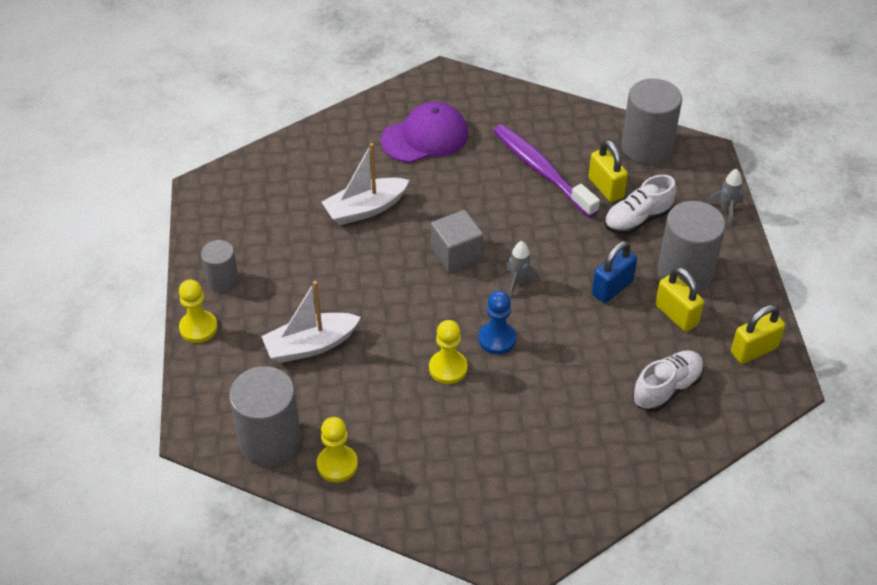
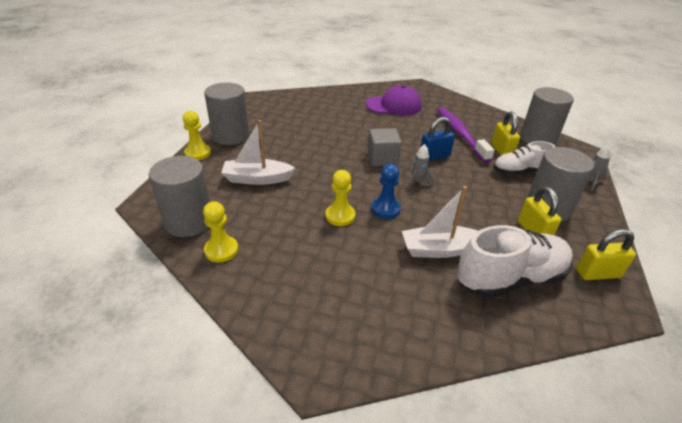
camera: 20 degrees right, 10 degrees down
(222, 280) = (231, 136): grey cylinder -> grey cylinder, size x1.75
(365, 209) = (338, 126): white boat -> white boat (439, 249)
(612, 288) = (486, 203): blue padlock -> blue padlock (434, 156)
(667, 389) = (510, 279): white shoe -> white shoe, size x1.59

